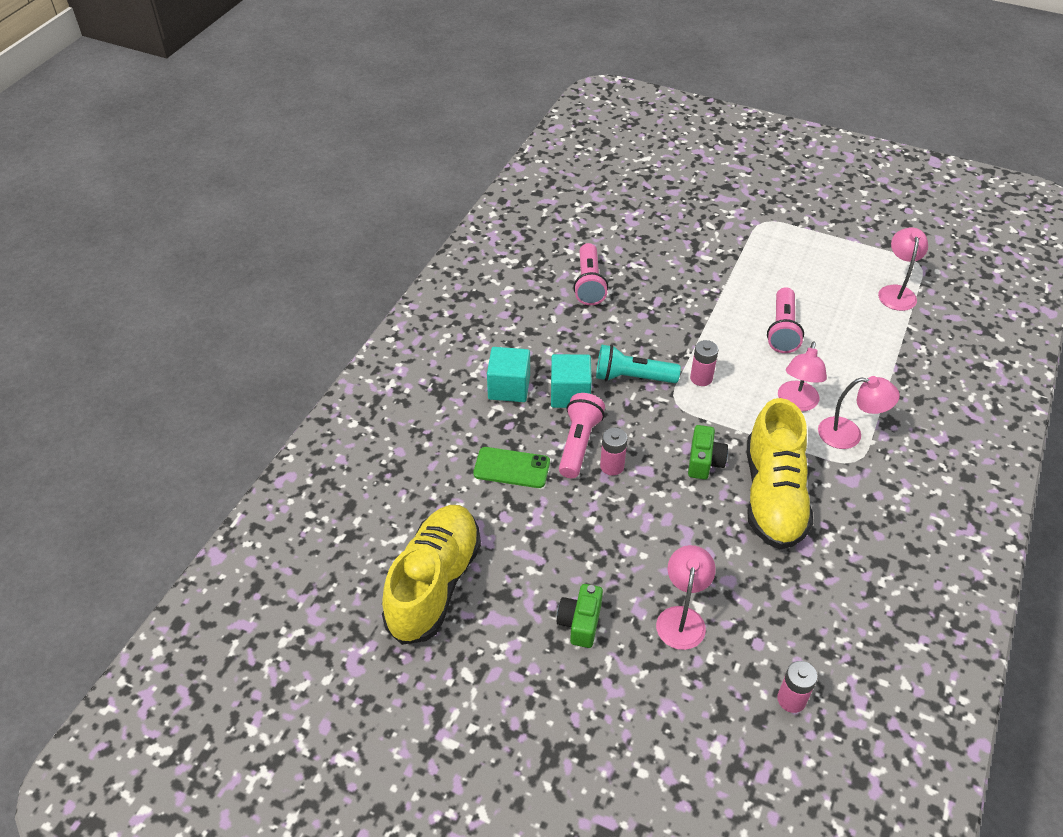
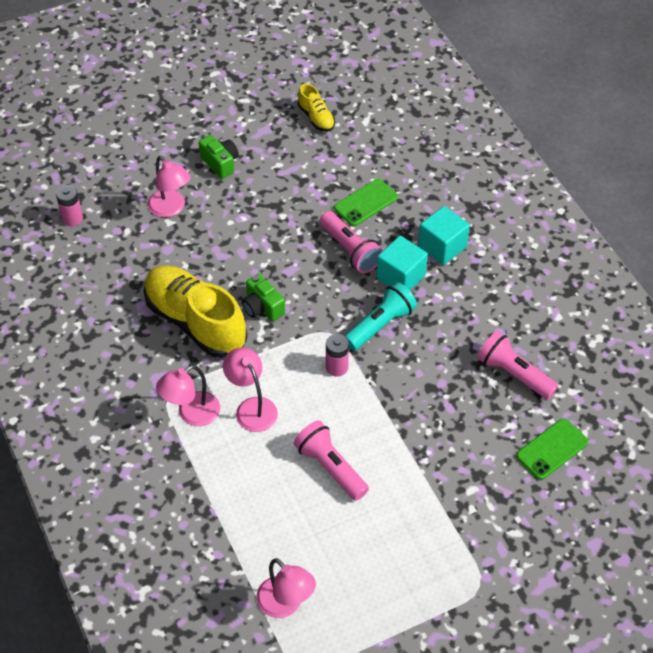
camera: 130 degrees right, 5 degrees up
(434, 584) = (316, 118): yellow shoe -> yellow shoe, size x0.47
(612, 466) = (312, 254): pink battery -> none
(628, 238) = (552, 449): none -> green phone

